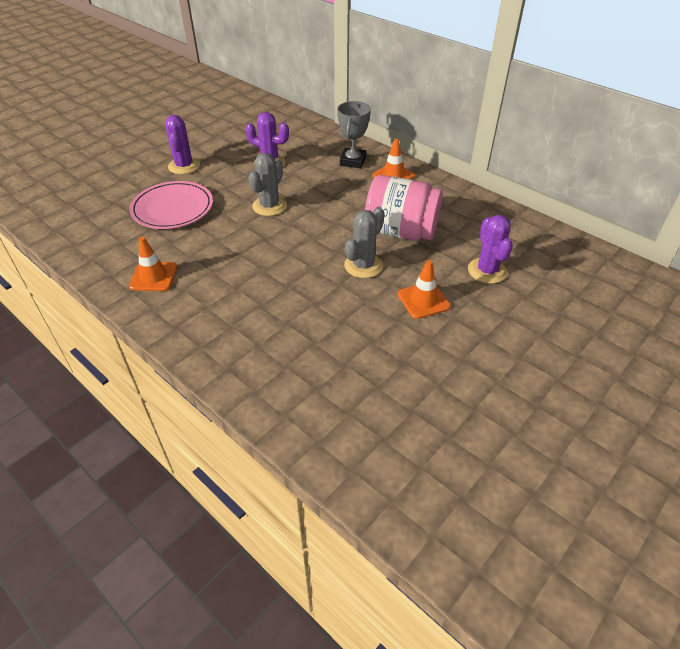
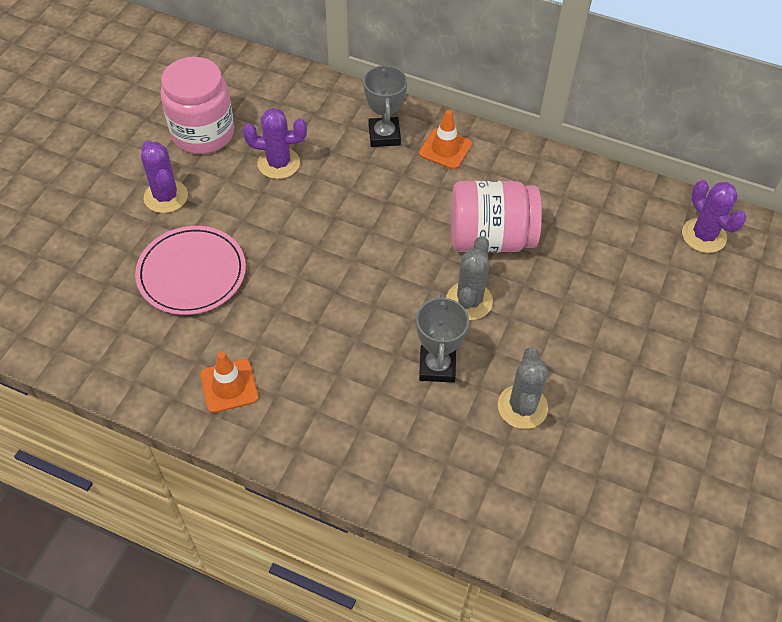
camera: 20 degrees left, 10 degrees up
(230, 139) = (203, 133): none -> pink jar
(269, 206) = (314, 238): grey cactus -> grey cactus (522, 407)
(315, 300) = (437, 366): none -> grey trophy
(423, 300) = (554, 332): orange traffic cone -> none
(487, 271) = (607, 271): purple cactus -> purple cactus (704, 236)

